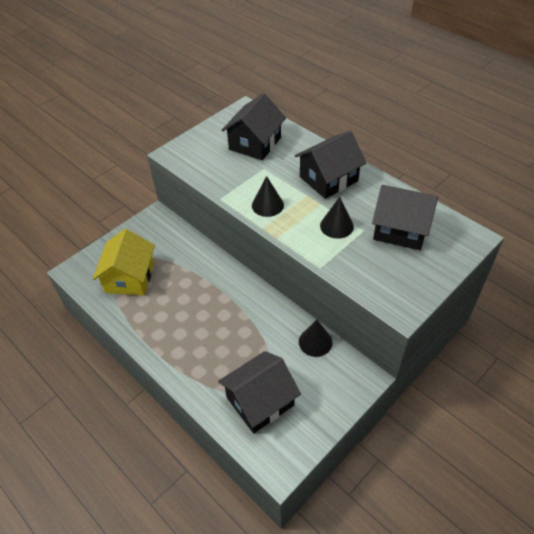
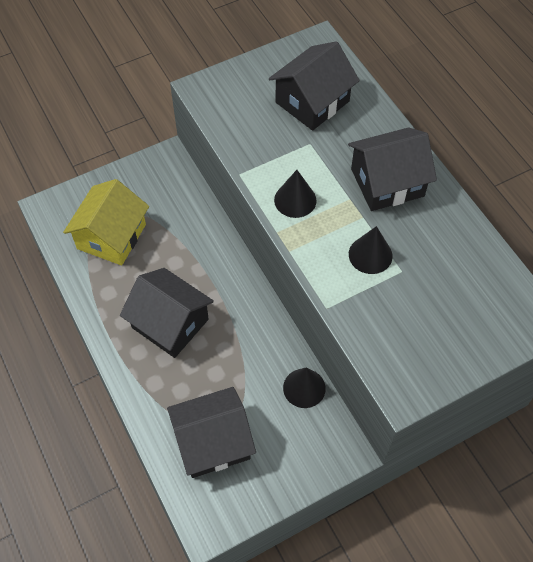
camera: 15 degrees right, 10 degrees up
(400, 229) = (449, 283): black house -> black house (170, 323)

